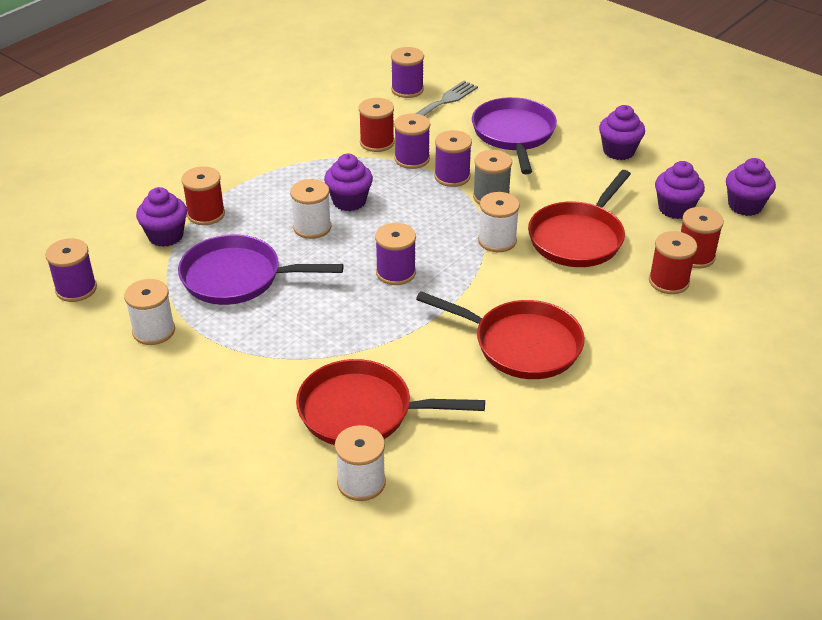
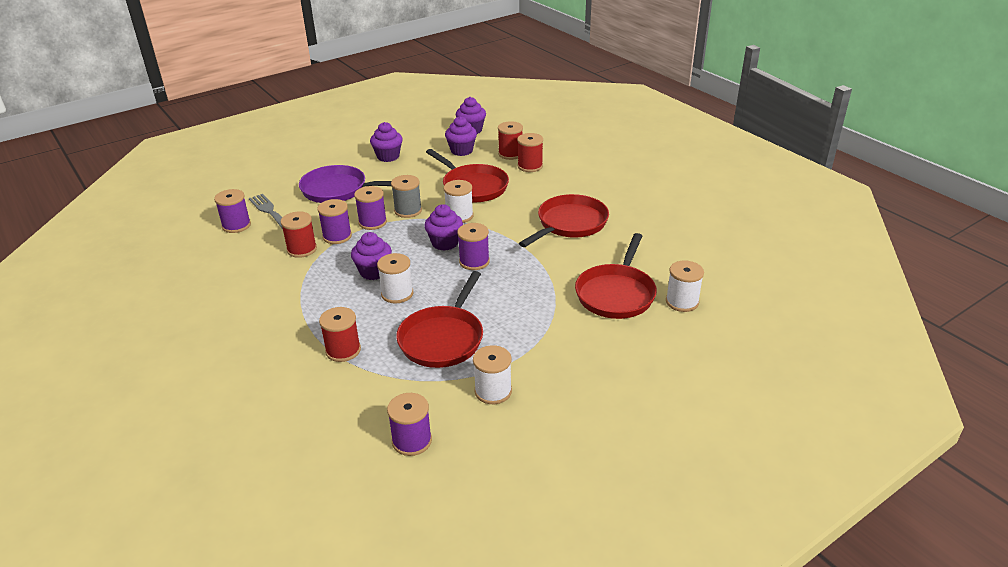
camera: 75 degrees left, 5 degrees down
(166, 236) = (361, 377): purple cupcake -> purple cupcake (445, 243)
(237, 277) = (443, 338): purple pan -> red pan

